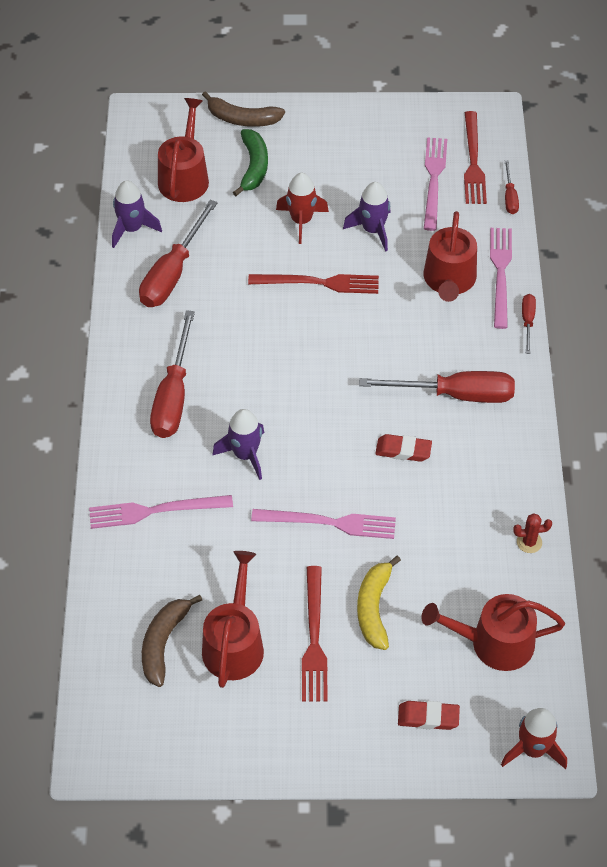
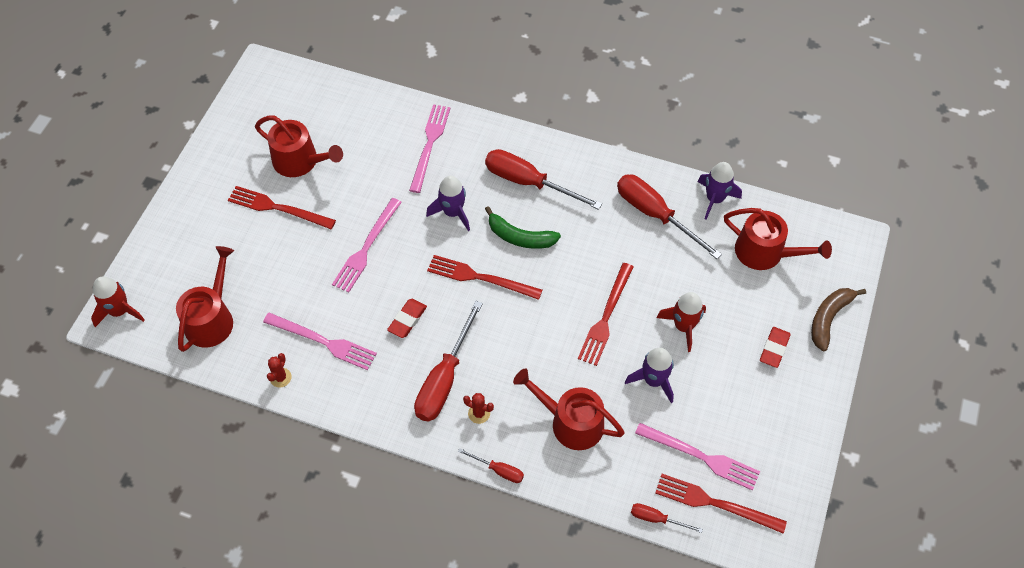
camera: 110 degrees right, 5 degrees up
(163, 643) = (322, 123): brown banana -> none
(253, 167) = (762, 309): green banana -> green banana (520, 237)
(320, 402) = (480, 278): none -> red fork
(374, 608) = (281, 252): yellow banana -> none
(428, 717) = (181, 256): red eraser -> red eraser (774, 349)
(478, 354) = (479, 413): none -> red cactus
(500, 273) = (563, 470): pink fork -> pink fork (323, 341)

